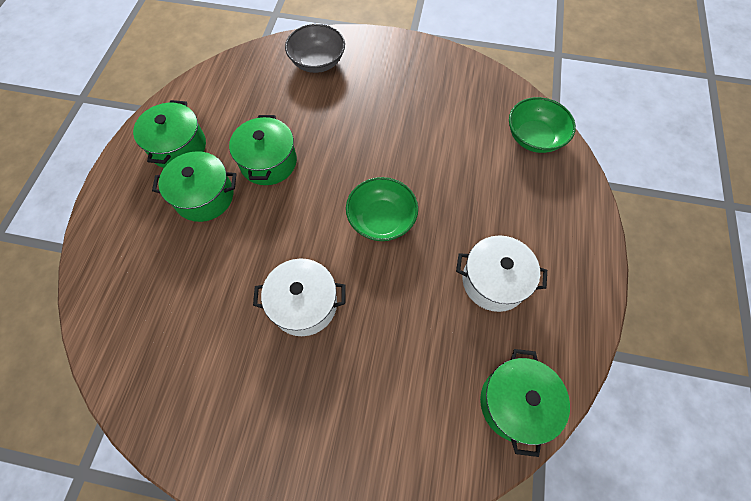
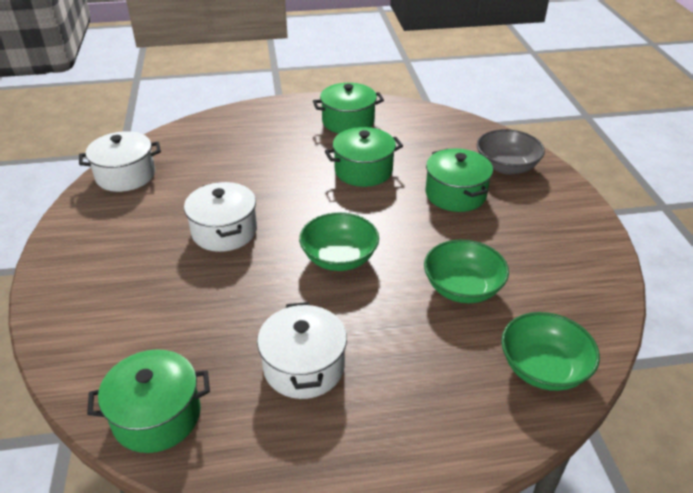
camera: 70 degrees right, 25 degrees down
(151, 391) = (126, 175): none -> white pot
(204, 196) = (307, 148): green pot -> green pot (455, 194)
(447, 150) = (462, 288): none -> green bowl

